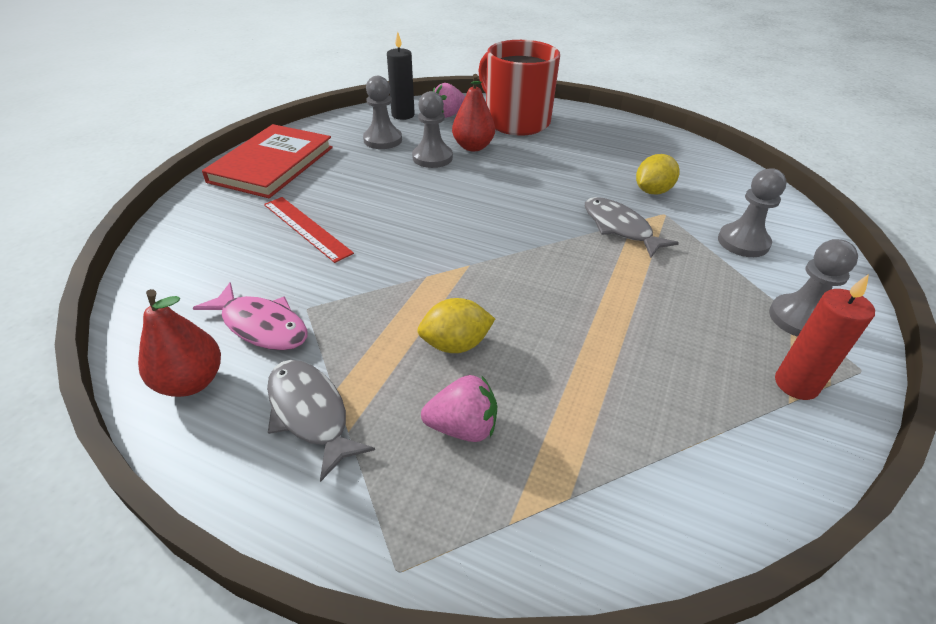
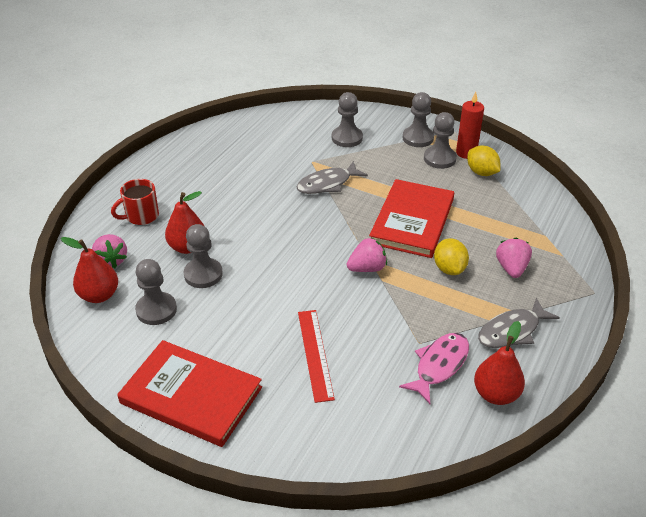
camera: 85 degrees left, 0 degrees up
(306, 228) = (315, 354): red ruler -> red ruler turned 60 degrees counterclockwise
(403, 115) = (99, 295): black candle -> red pear
(450, 263) = (367, 268): none -> pink strawberry
(515, 121) = (141, 216): red mug -> red mug, size x0.51
(562, 307) = (412, 221): none -> red book
(652, 191) = (281, 161): yellow lemon -> yellow lemon (481, 172)
(752, 345) = (439, 159): none -> grey pawn

